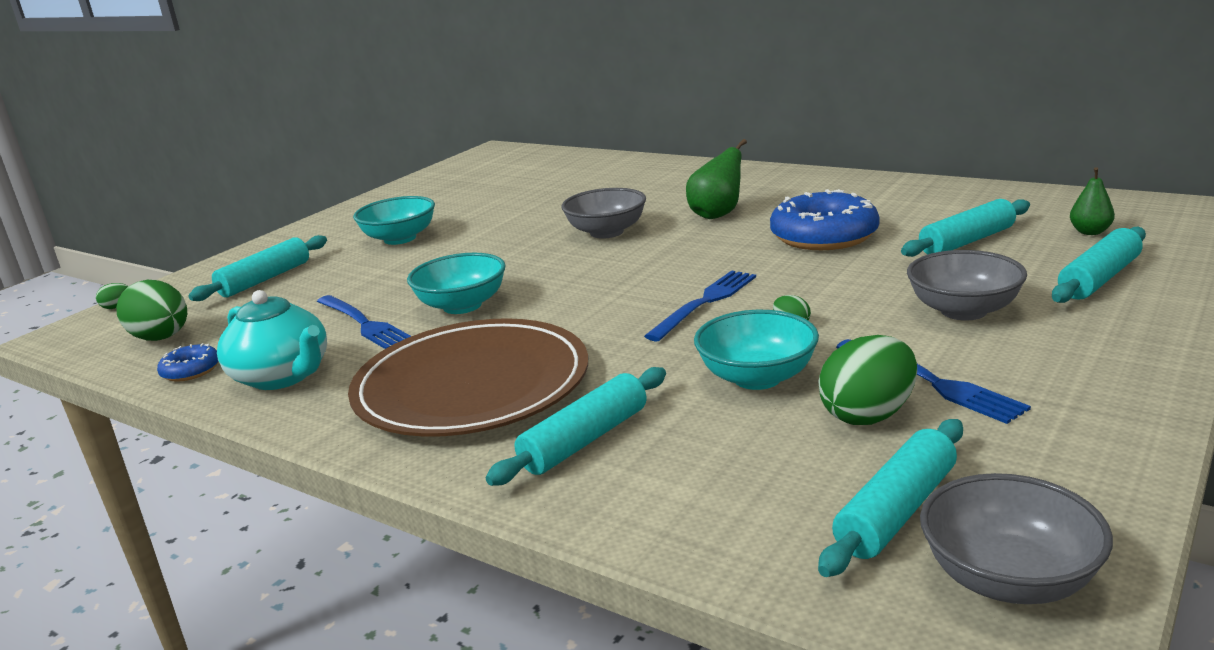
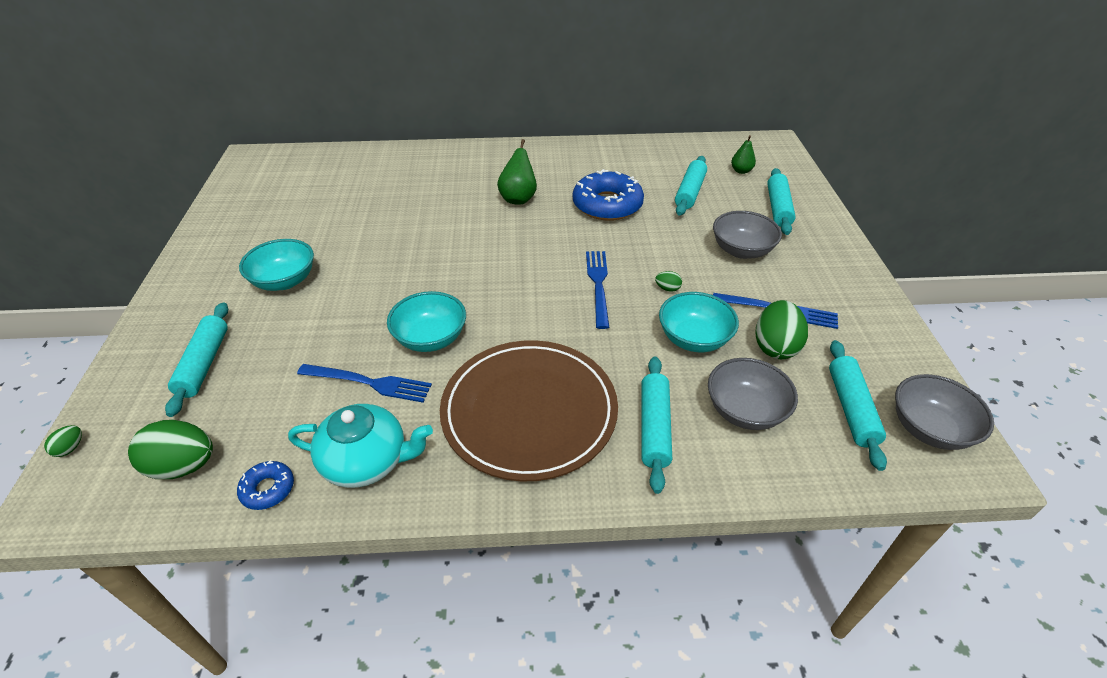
camera: 40 degrees left, 20 degrees up
(607, 232) = (457, 233): grey bowl -> grey bowl (745, 410)

